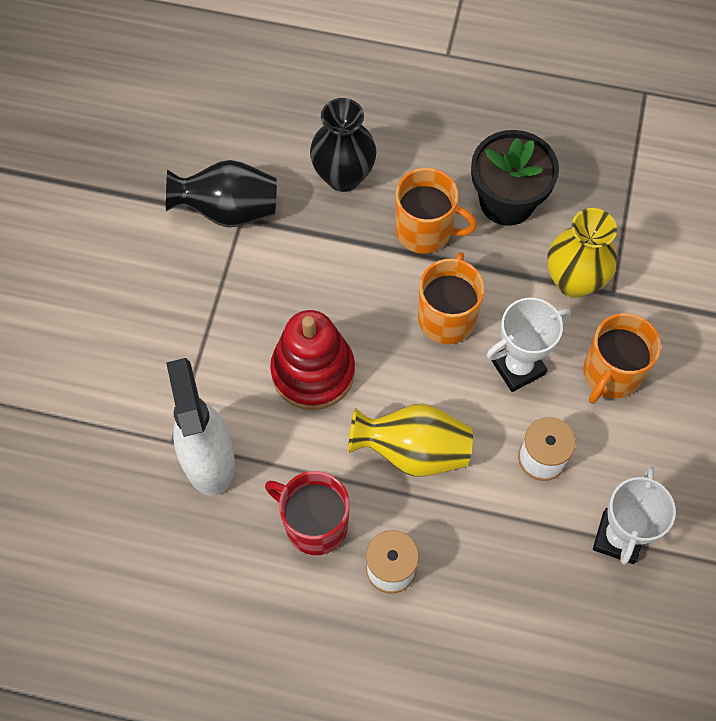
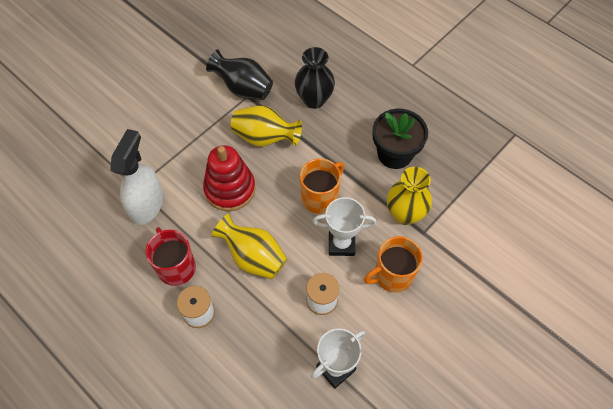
camera: 30 degrees right, 5 degrees down
(311, 270) = (265, 138): none -> yellow vase
(425, 231) = (339, 147): orange mug -> none

